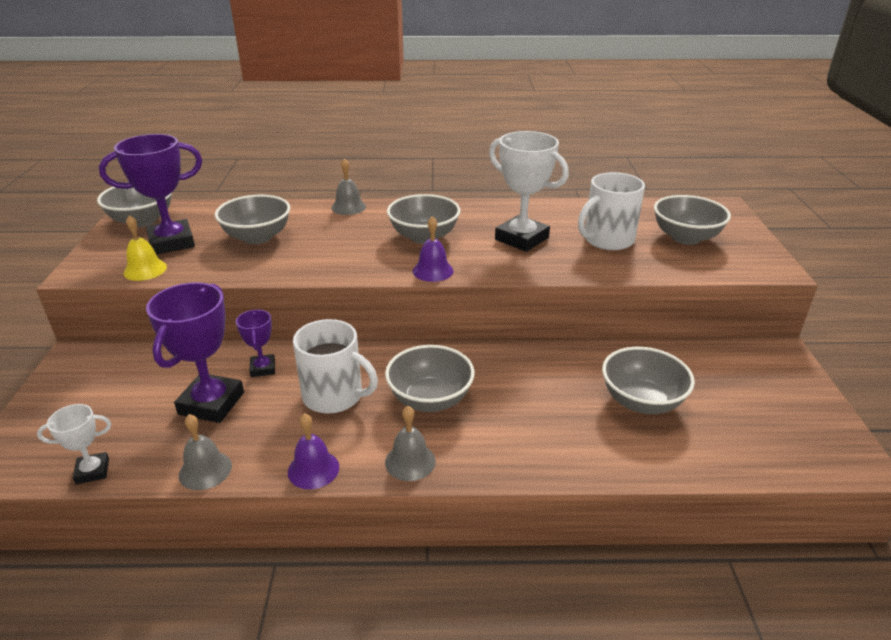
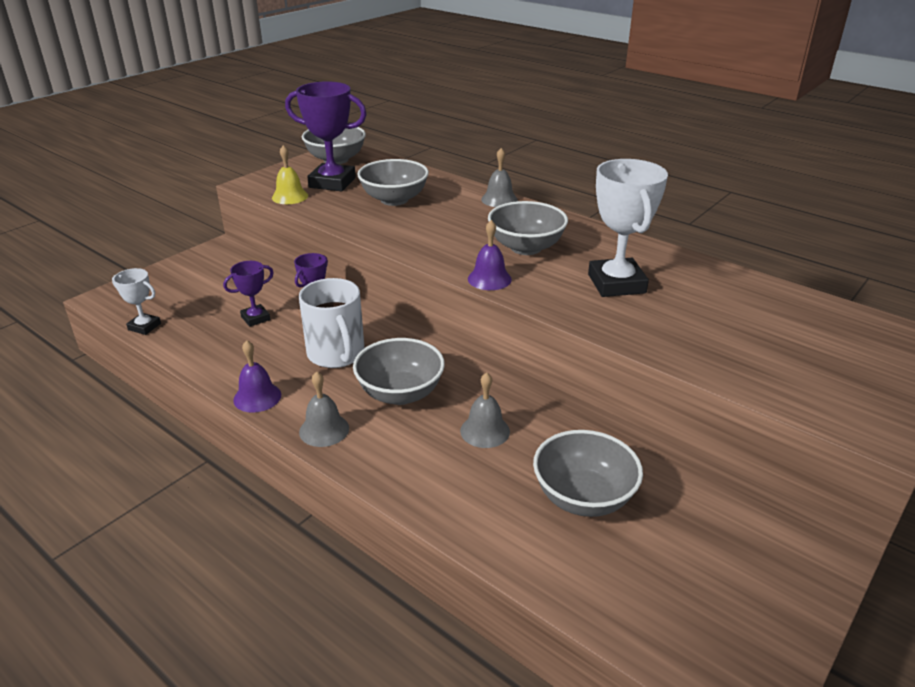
camera: 40 degrees right, 0 degrees up
(205, 470) = (198, 360): grey bell -> grey bell (485, 431)
(211, 403) = (255, 318): purple trophy -> purple trophy, size x0.53
(607, 240) = (709, 320): white mug -> none
(685, 237) = (813, 354): grey bowl -> none

